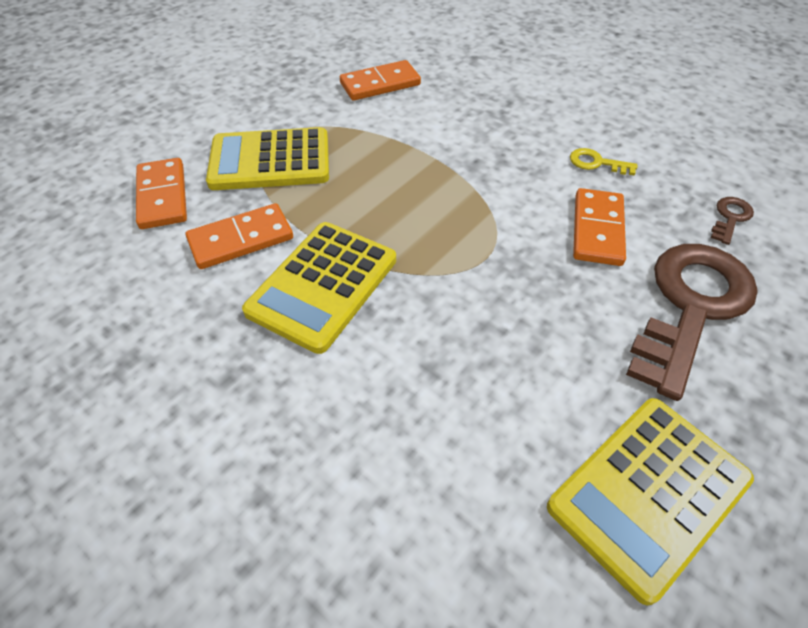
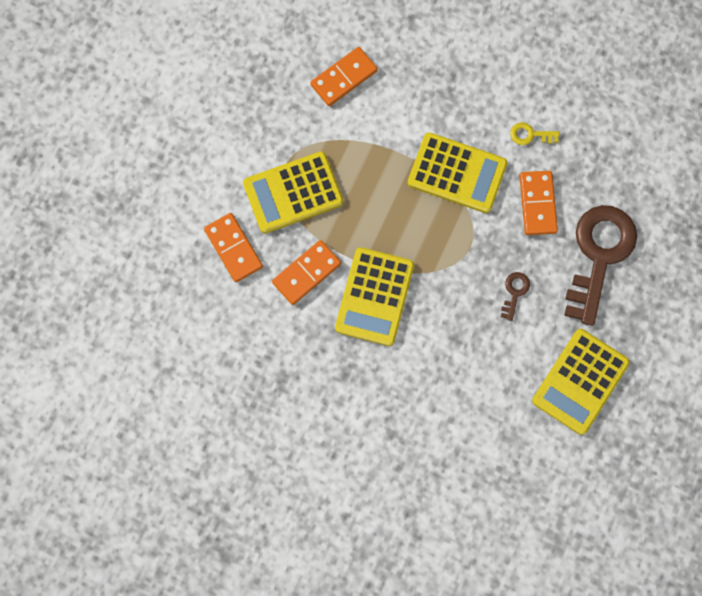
camera: 15 degrees left, 25 degrees up
(489, 180) = (457, 173): none -> yellow calculator
(730, 218) = (624, 170): brown key -> brown key (514, 292)

